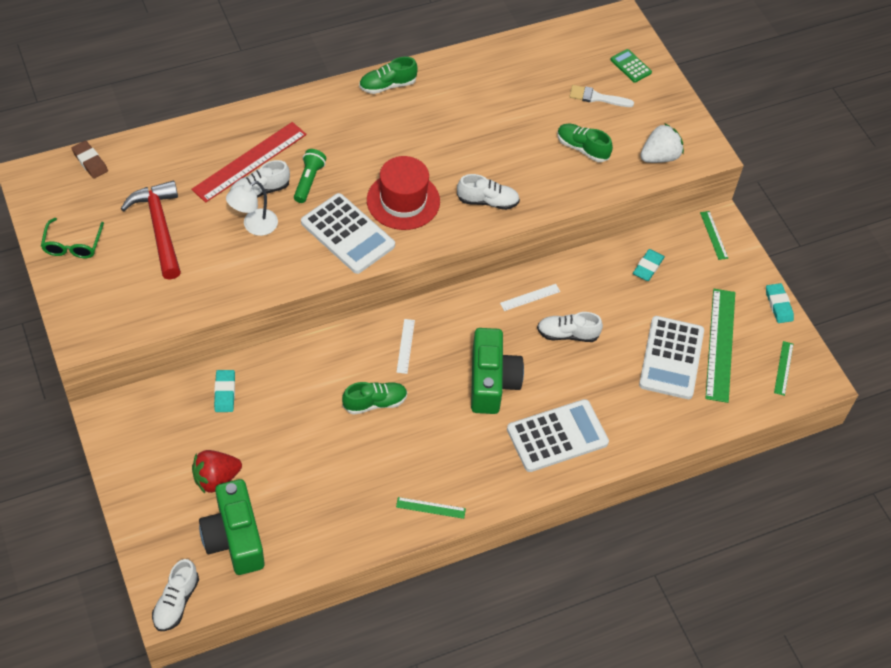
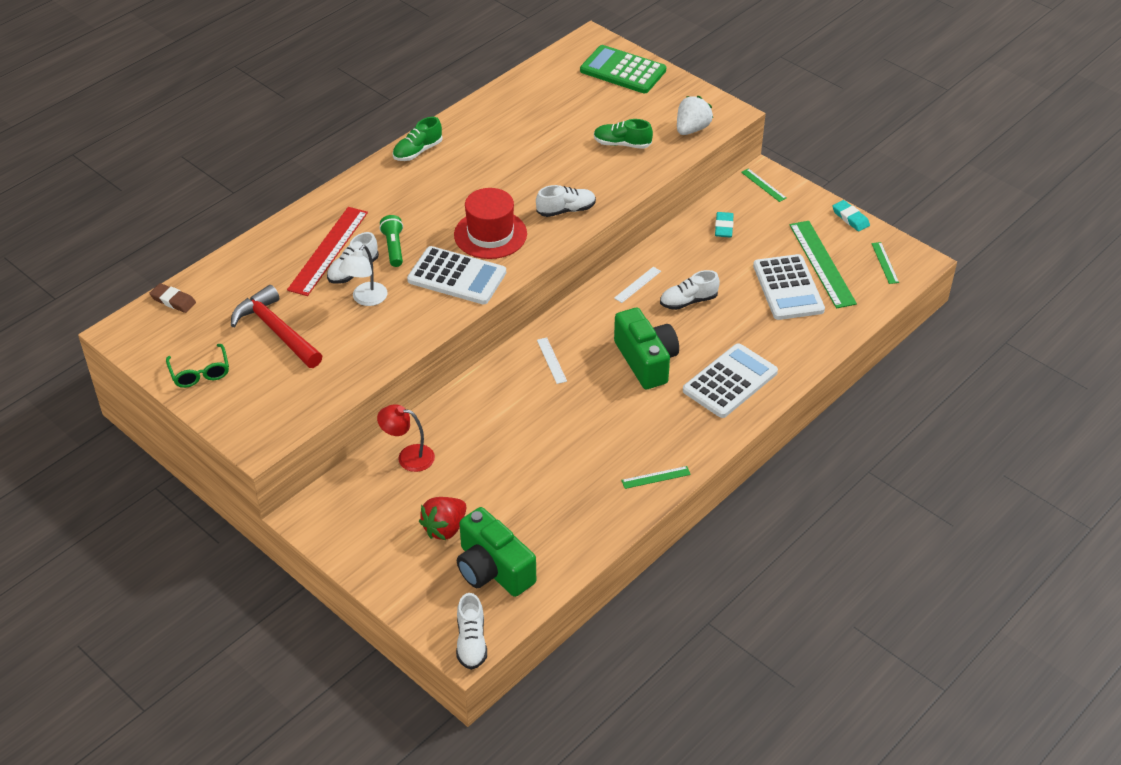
camera: 20 degrees left, 10 degrees down
(225, 393) = (408, 456): turquoise eraser -> red lamp
(375, 403) = (553, 414): green shoe -> none
(597, 97) = (609, 102): white brush -> none
(630, 66) = (623, 70): green calculator -> green calculator, size x2.05

